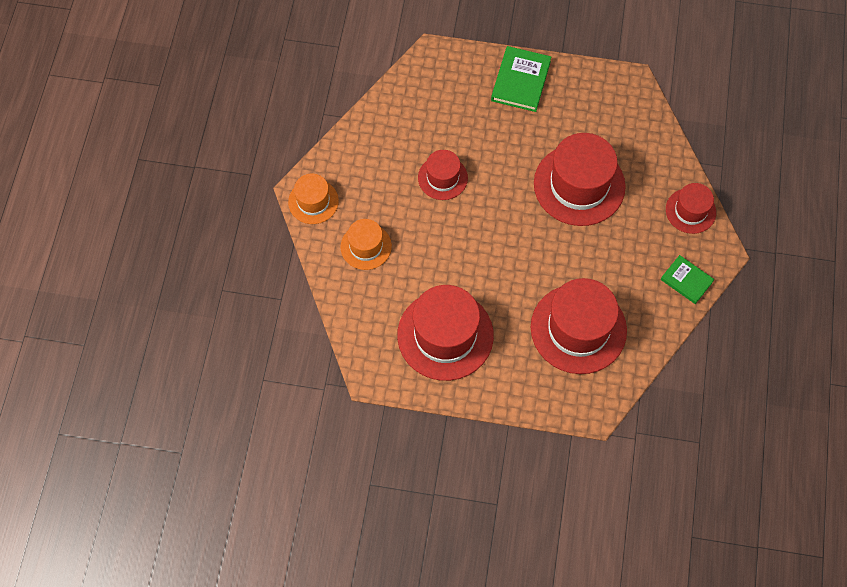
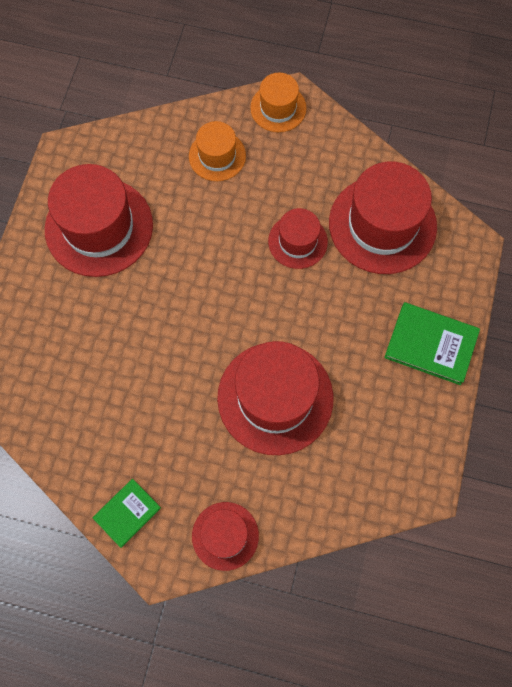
camera: 95 degrees right, 5 degrees up
(578, 329) = (83, 371): red hat -> red hat (382, 224)

